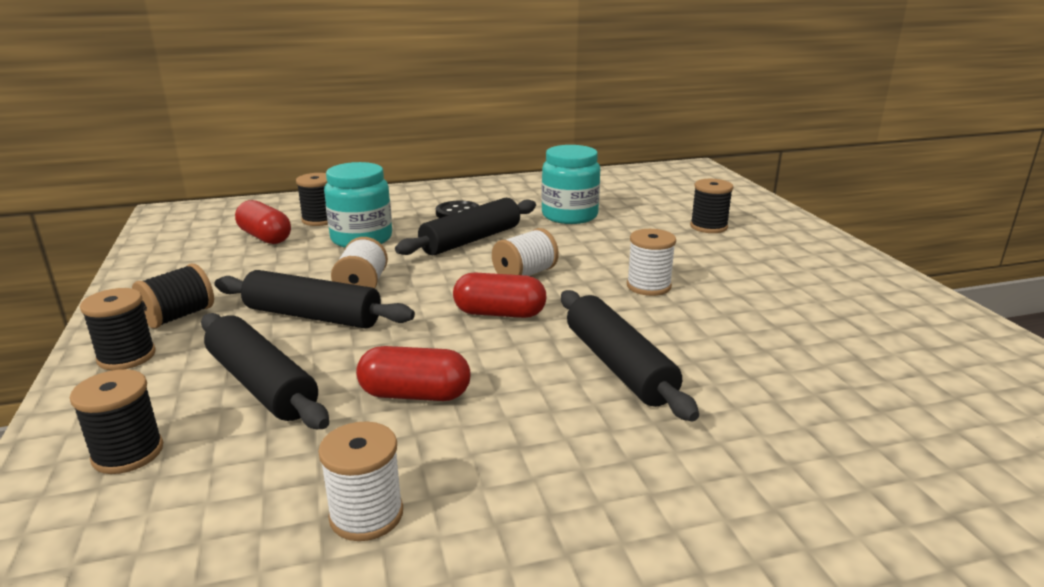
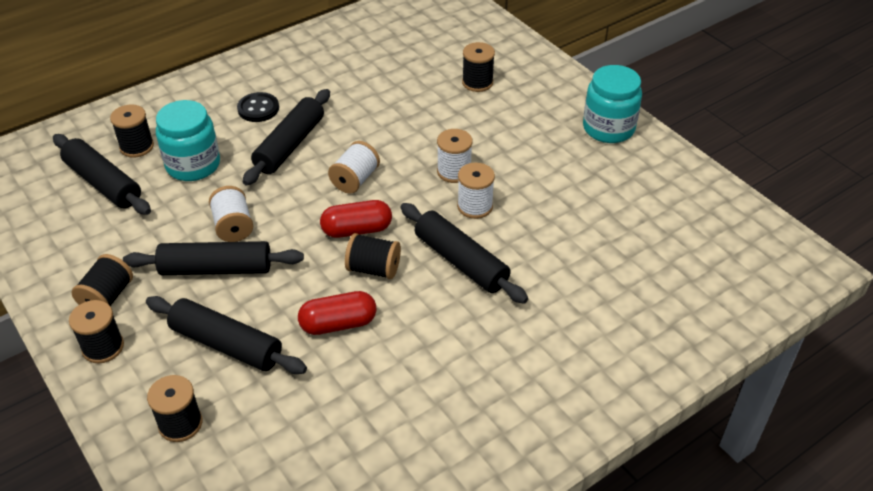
camera: 20 degrees left, 20 degrees up
(265, 237) = (103, 183): red capsule -> black rolling pin
(366, 515) = (361, 420): white spool -> white spool (475, 206)
(497, 351) = (373, 269): none -> black spool
(569, 215) = (358, 91): turquoise jar -> turquoise jar (608, 128)

